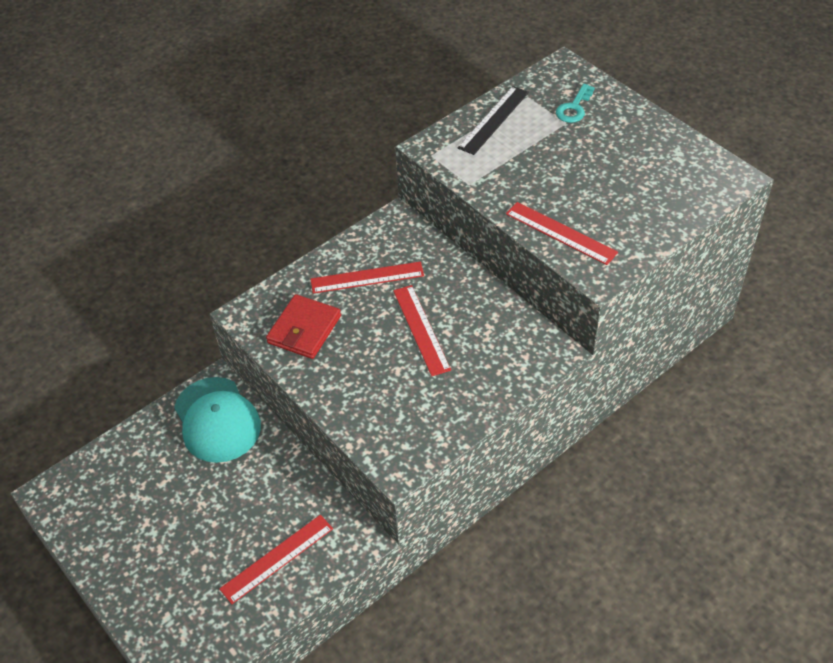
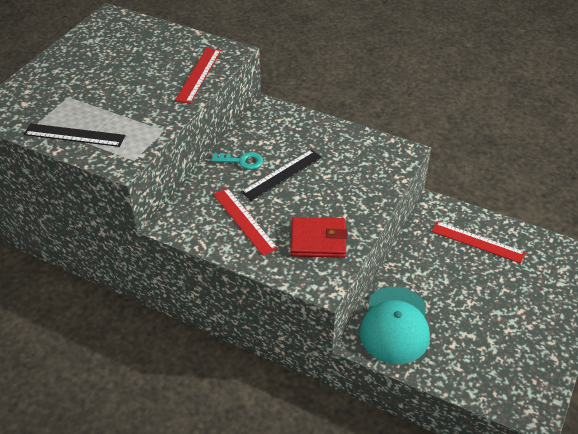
camera: 115 degrees left, 5 degrees down
(217, 420) = (395, 325): turquoise cap -> turquoise cap turned 150 degrees clockwise
(421, 329) = (282, 174): red ruler -> black ruler
(574, 108) = (47, 96): turquoise key -> turquoise key (242, 161)

